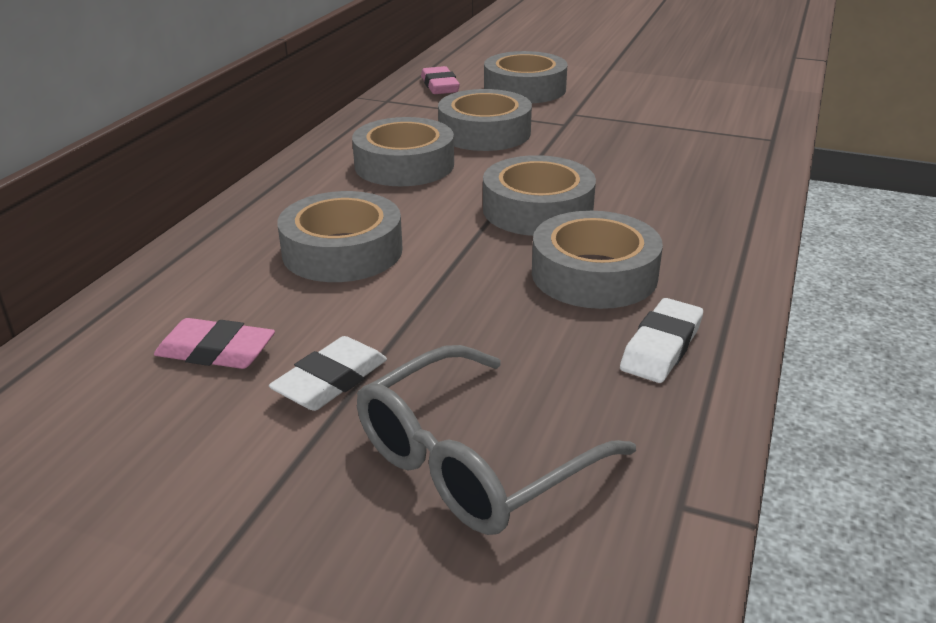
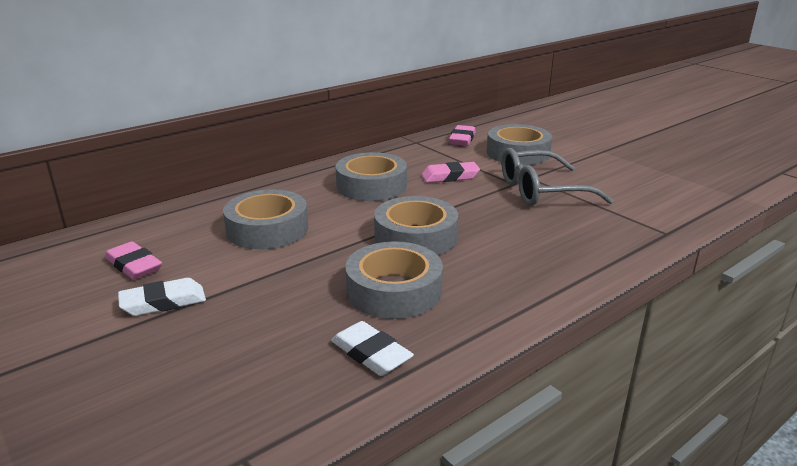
camera: 30 degrees right, 5 degrees down
(473, 461) = (170, 378): grey glasses -> grey glasses (541, 191)
(484, 132) = (450, 177): grey tape -> pink eraser
(661, 347) = (371, 354): white eraser -> white eraser turned 75 degrees clockwise

